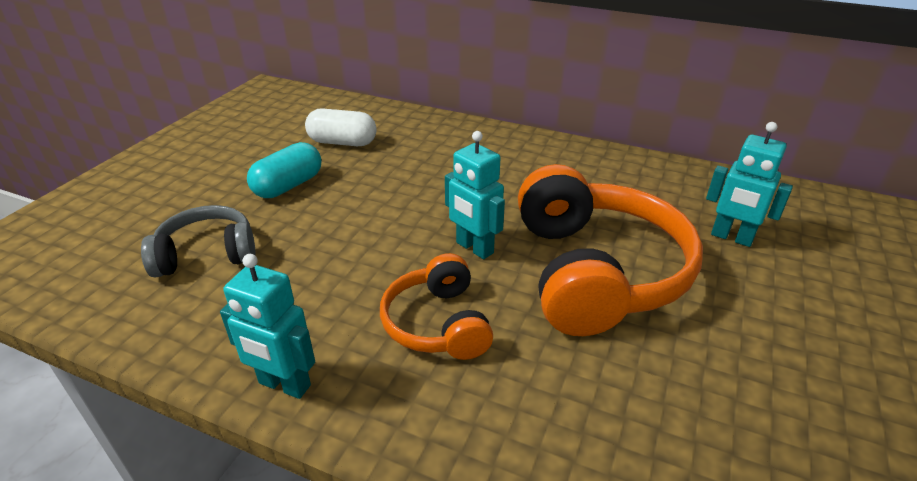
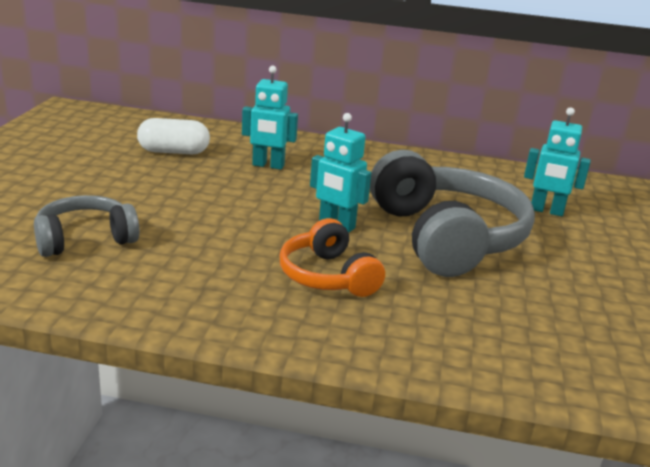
camera: 15 degrees left, 10 degrees down
(284, 385) = (212, 323): turquoise robot -> turquoise robot (268, 165)
(288, 186) = (137, 186): turquoise capsule -> none
(595, 272) = (446, 237): orange headphones -> grey headphones

